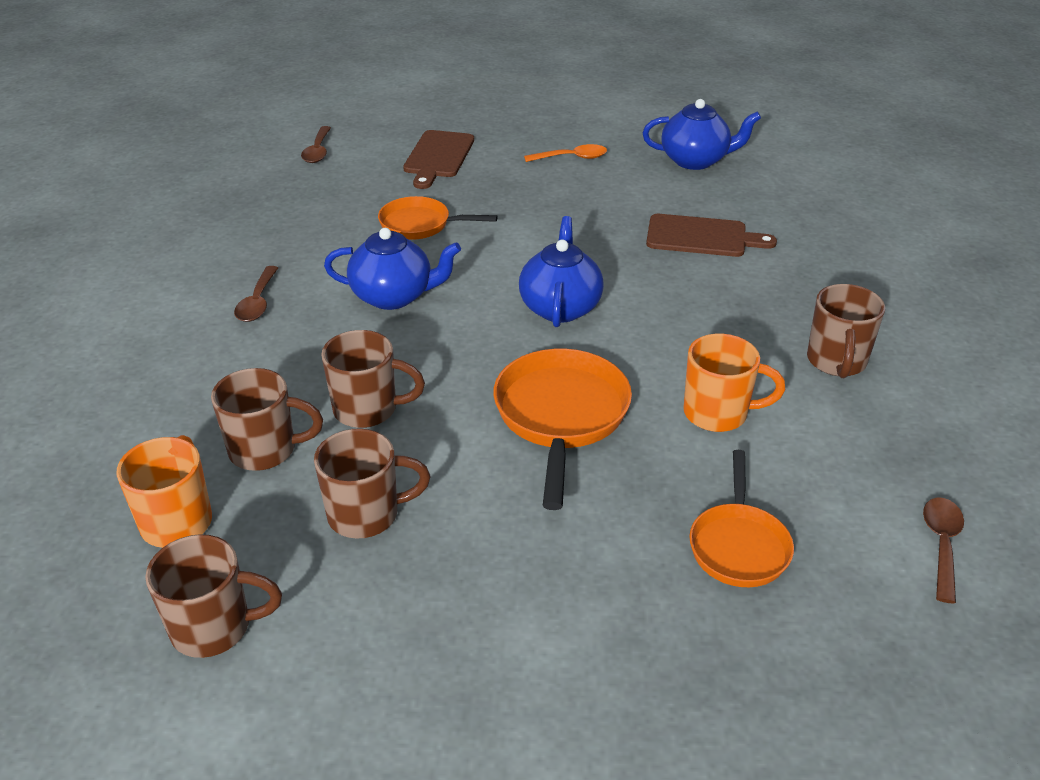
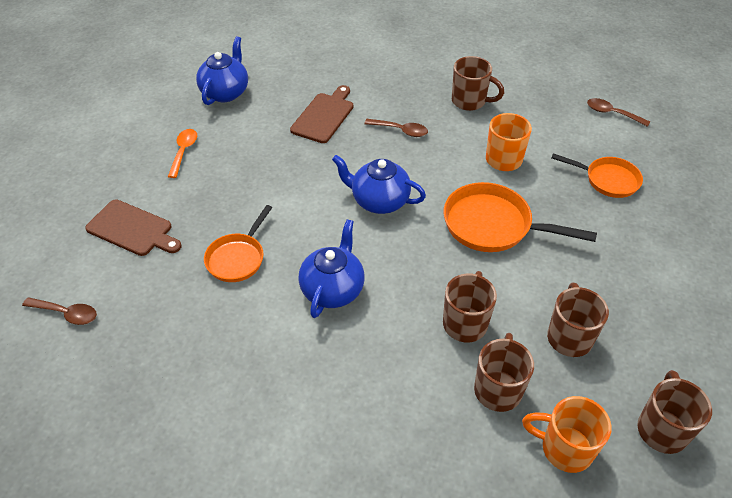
camera: 75 degrees left, 10 degrees up
(257, 302) = (308, 381): brown spoon -> brown spoon (401, 130)

